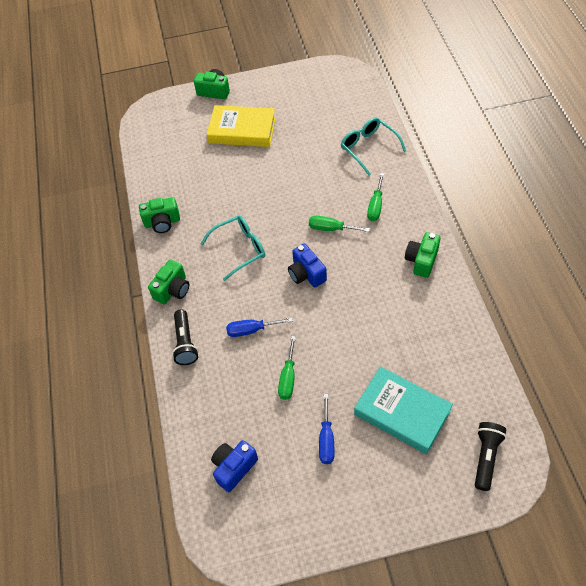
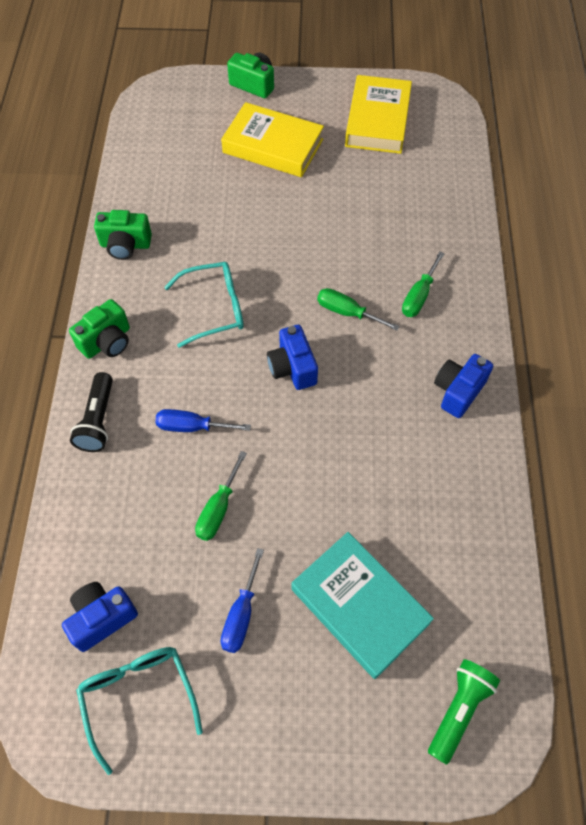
camera: 10 degrees right, 5 degrees up
(309, 96) = (377, 120): none -> yellow book
(368, 148) = (435, 212): turquoise glasses -> turquoise glasses (138, 696)
(421, 260) = (458, 391): green camera -> blue camera
(486, 457) = (459, 710): black flashlight -> green flashlight

